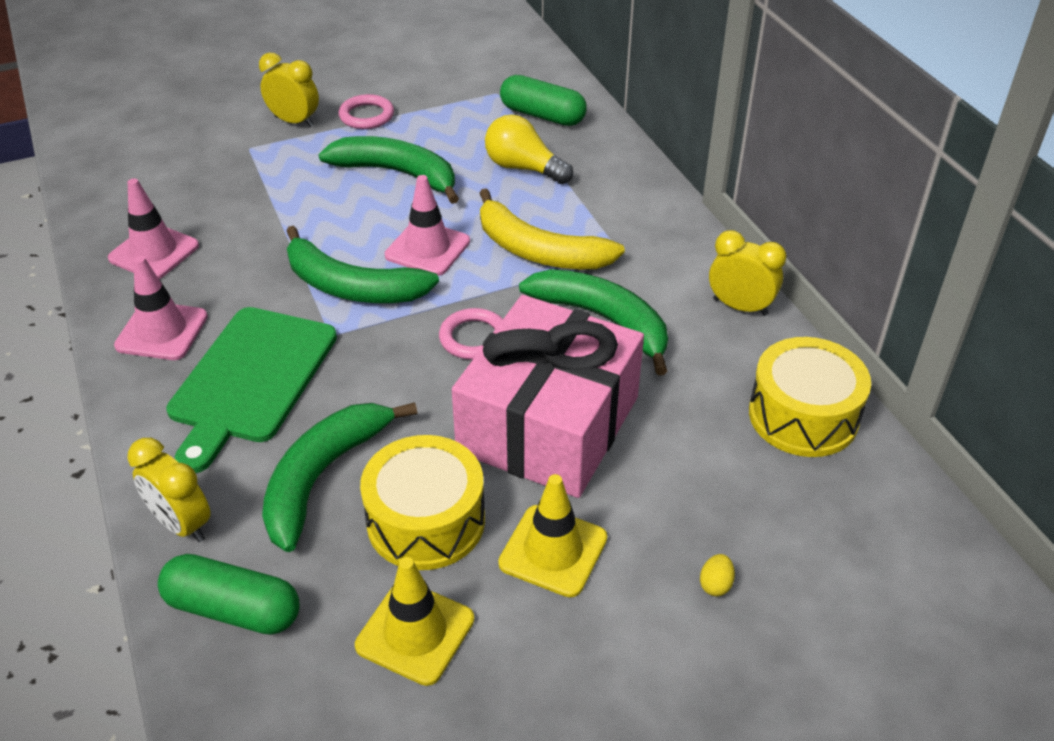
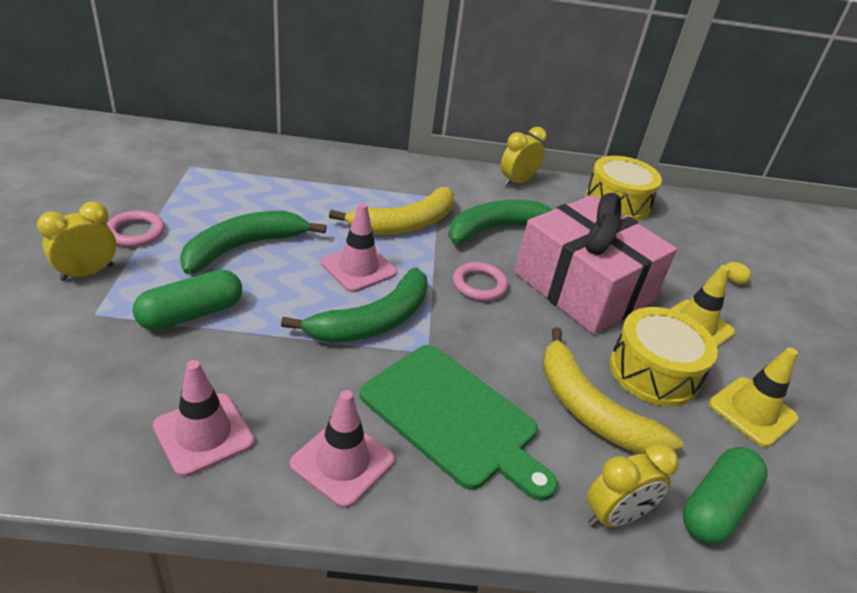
camera: 70 degrees left, 5 degrees down
(323, 476) = (590, 409): green banana -> yellow banana
(523, 168) = (302, 193): yellow light bulb -> none
(542, 115) = (245, 162): green capsule -> green capsule (191, 314)

